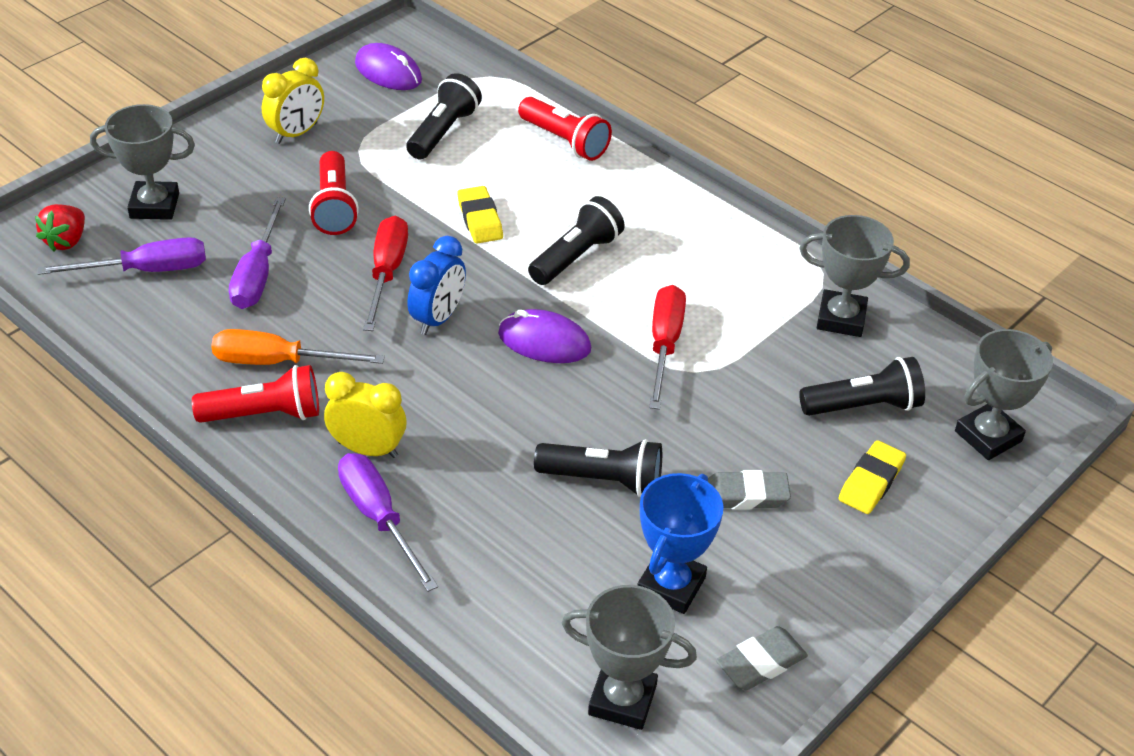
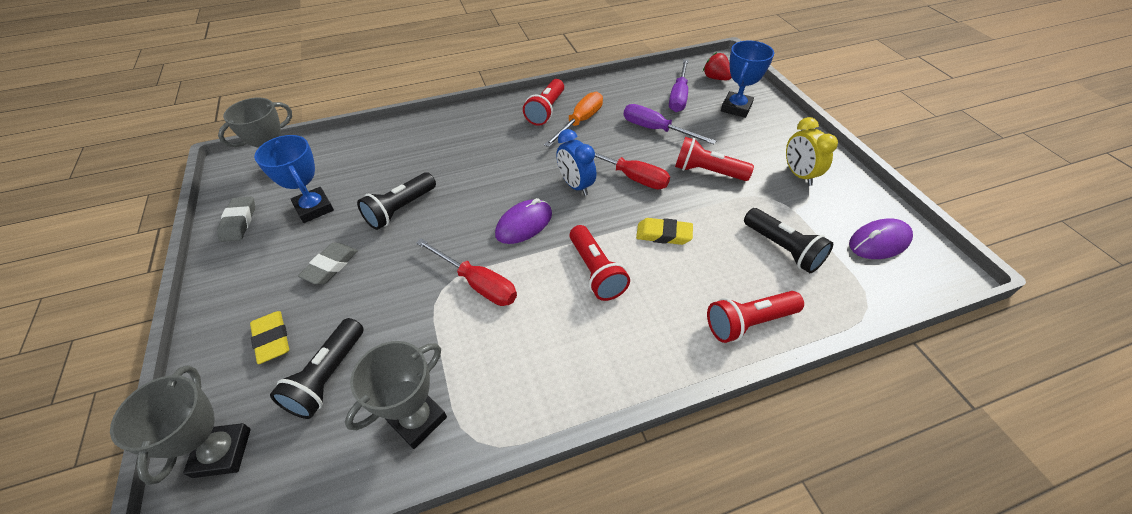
camera: 120 degrees right, 5 degrees up
(154, 206) = (736, 108): grey trophy -> blue trophy
(368, 449) = (497, 135): yellow clock -> none
(379, 518) = (452, 128): purple screwdriver -> none
(576, 257) = (595, 271): black flashlight -> red flashlight

